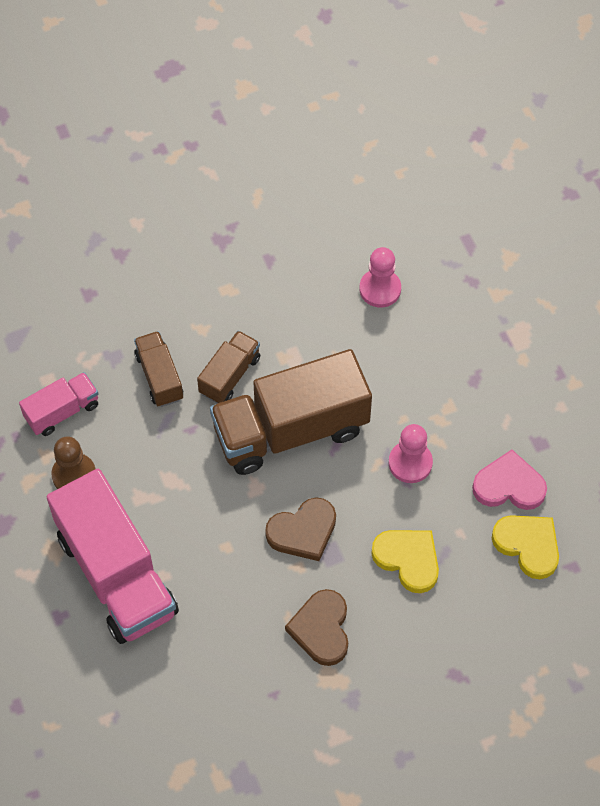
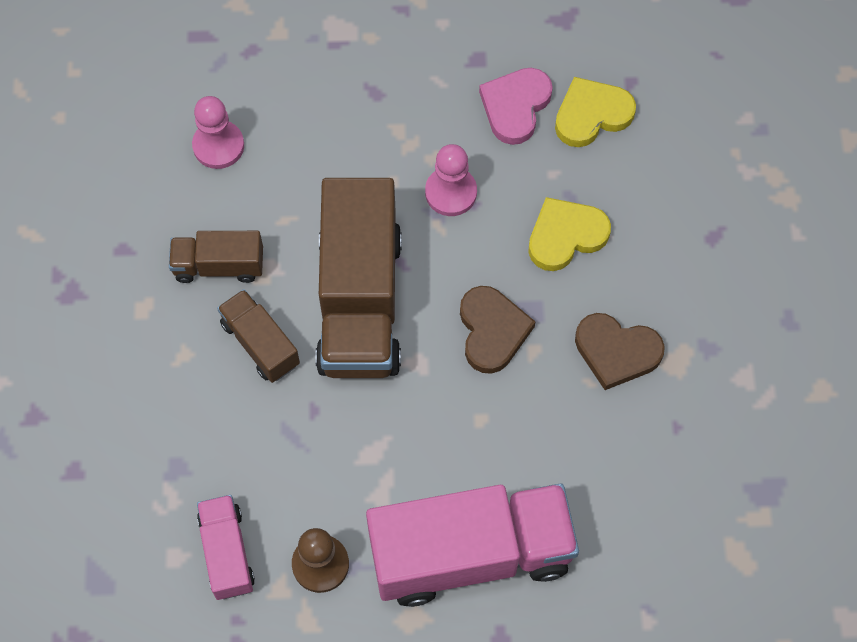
camera: 70 degrees left, 5 degrees up
(159, 377) = (228, 423): brown truck -> brown truck (219, 265)

